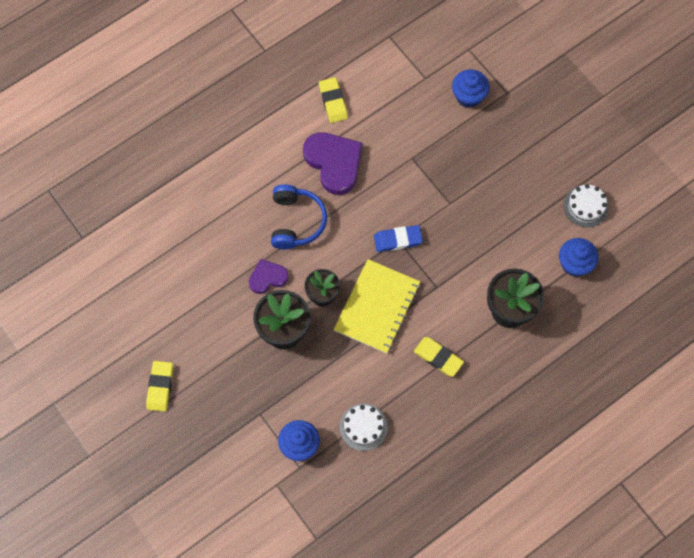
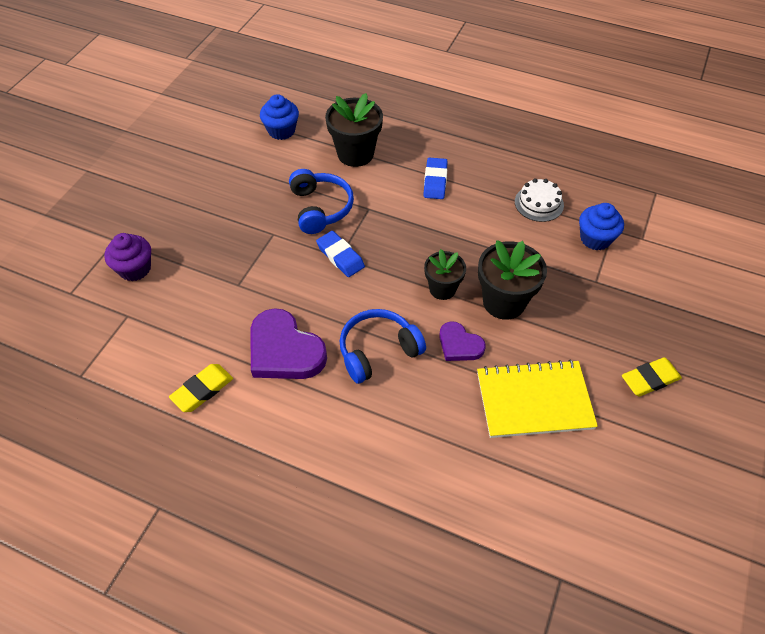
camera: 120 degrees left, 15 degrees down
(334, 163) = (284, 350): purple heart -> purple heart turned 75 degrees counterclockwise
(377, 307) = (421, 242): yellow notebook -> yellow notebook (534, 400)
(438, 357) = (435, 181): yellow eraser -> blue eraser
(458, 250) = (320, 208): none -> blue headphones
(468, 96) = (135, 269): blue cupcake -> purple cupcake
(586, 206) = (218, 142): white cake -> none

